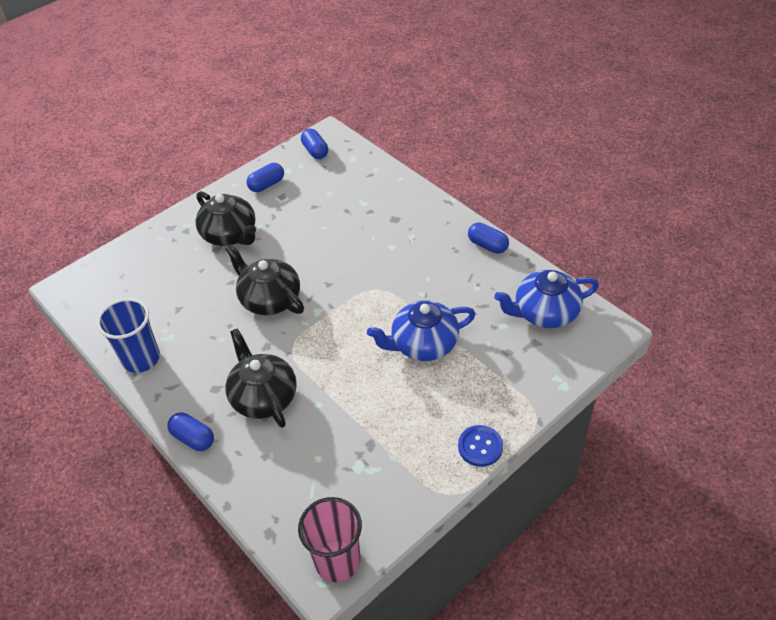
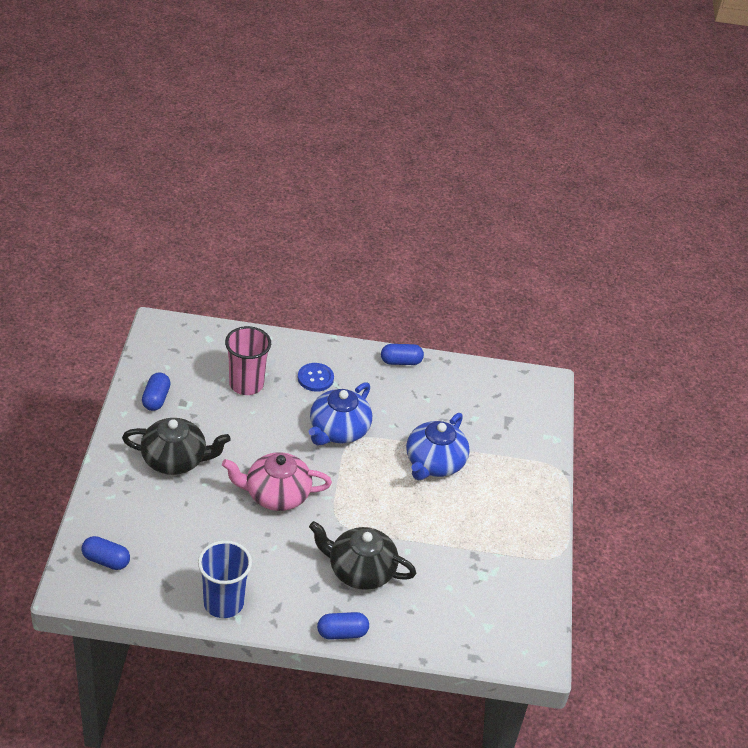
camera: 50 degrees left, 5 degrees down
(269, 299) = (276, 494): black teapot -> pink teapot
(315, 151) = (166, 347): blue capsule -> blue capsule (106, 560)
(337, 561) = (536, 642): pink cup -> pink cup (246, 384)
(480, 447) = (546, 512): blue button -> blue button (315, 378)
(545, 312) = (493, 393): blue teapot -> blue teapot (338, 430)

